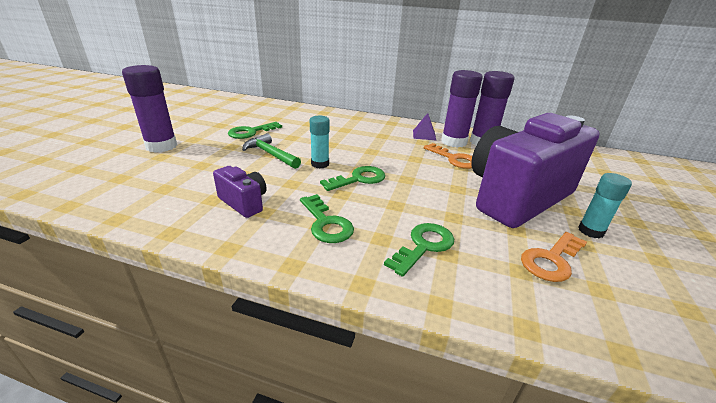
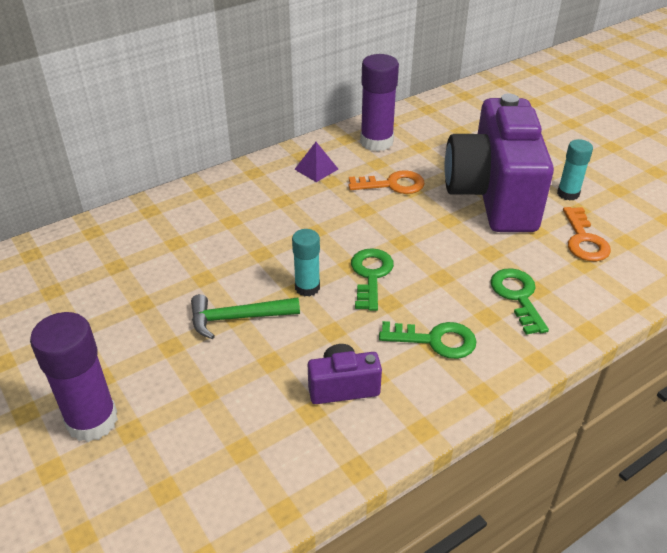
camera: 50 degrees left, 10 degrees up
(251, 132) = (143, 309): green key -> none
(454, 142) = (355, 160): purple glue stick -> none

